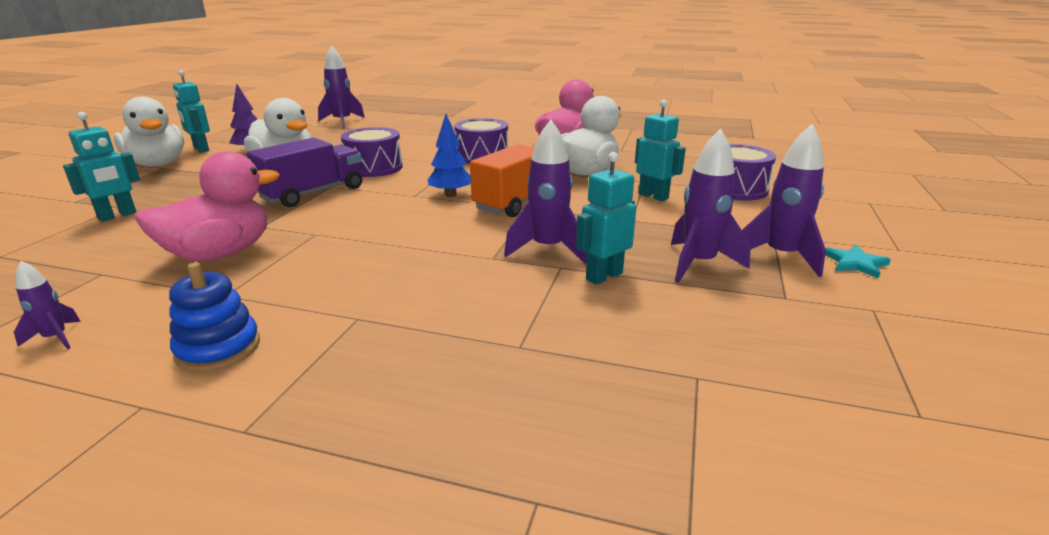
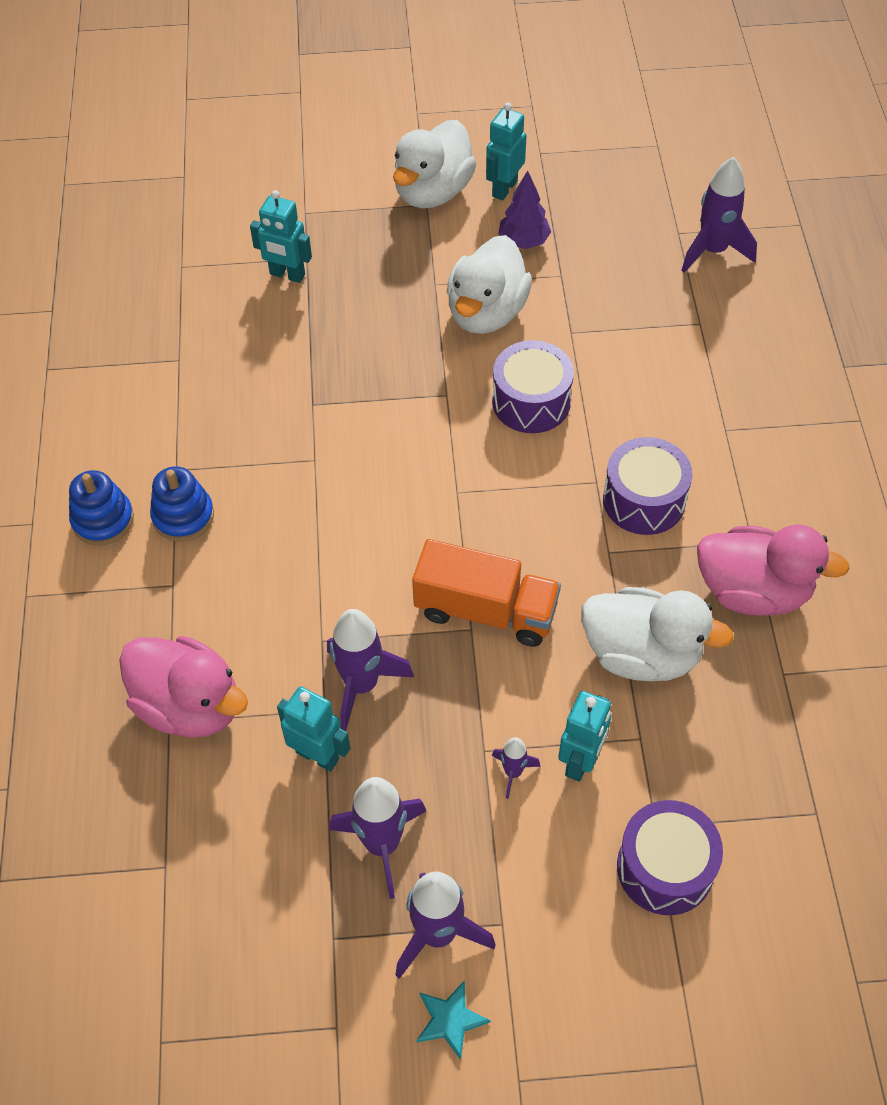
camera: 70 degrees right, 30 degrees up
(56, 338) = (85, 413): purple rocket -> purple rocket (513, 772)
(220, 254) = (242, 414): pink duck -> pink duck (190, 705)
(285, 299) = (183, 516): none -> blue stacking toy
(313, 193) = (416, 392): purple truck -> none
(451, 195) = (476, 528): blue tree -> none

